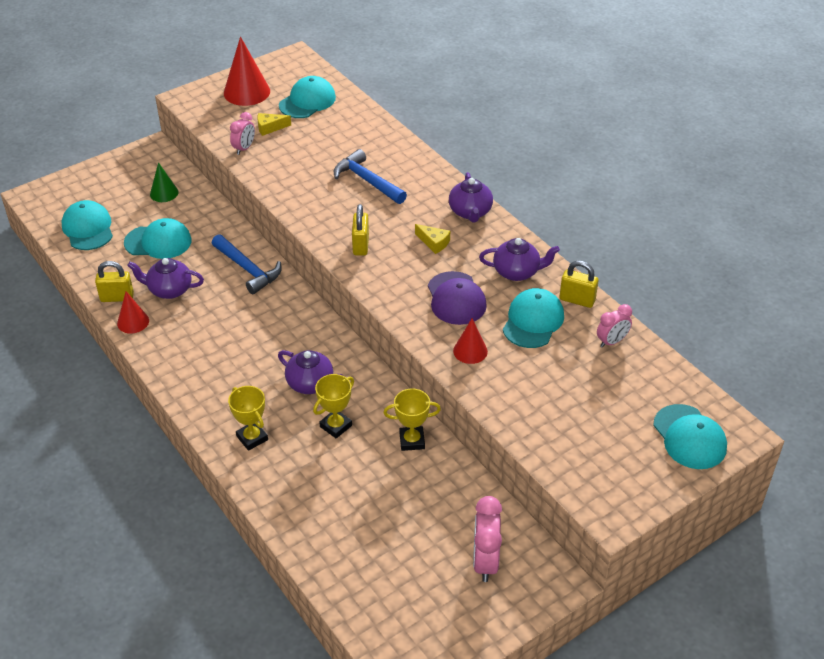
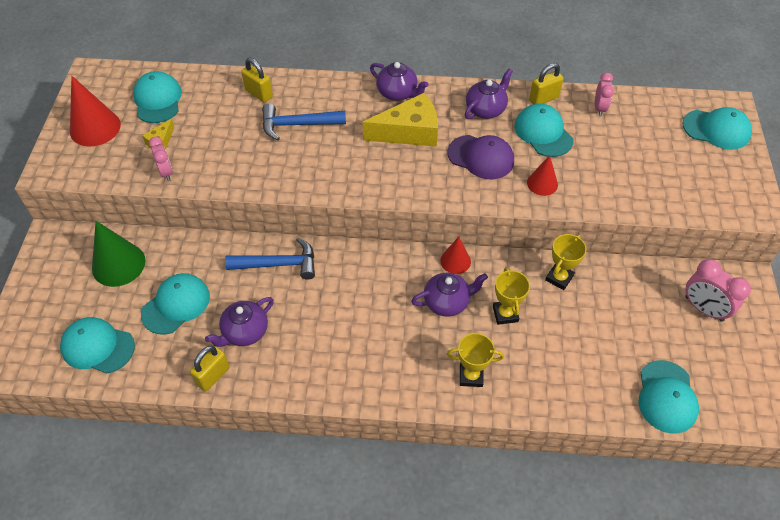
camera: 50 degrees left, 10 degrees up
(133, 322) = (256, 381): red cone -> red cone (455, 261)
(164, 193) = (118, 264): green cone -> green cone, size x1.71
(355, 579) = (666, 397): none -> turquoise cap
(361, 245) = (367, 173): yellow padlock -> yellow padlock (259, 94)
(434, 243) = (409, 132): yellow cheese -> yellow cheese, size x2.13

